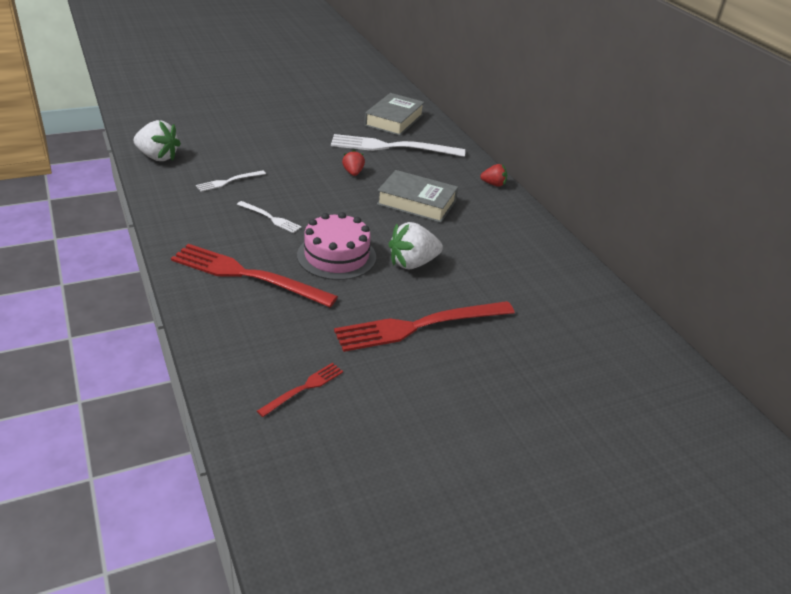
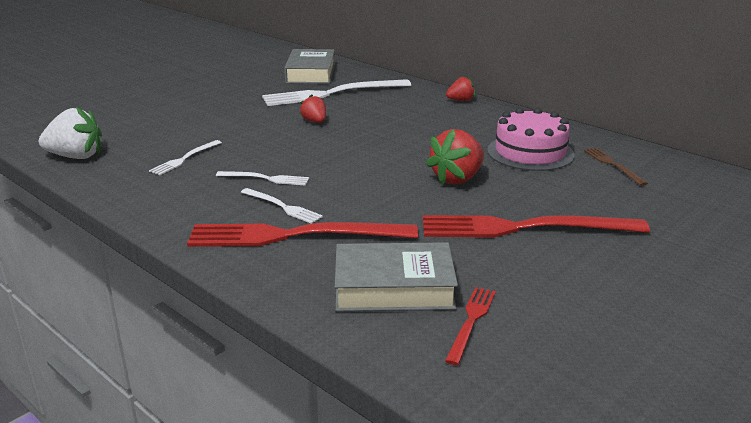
camera: 20 degrees left, 10 degrees down
(260, 247) = (282, 207): none -> white fork
(336, 256) = (373, 193): pink cake -> pink cake (530, 152)
(412, 263) = (457, 179): white strawberry -> red strawberry
(416, 202) = (405, 130): grey book -> grey book (394, 287)
(420, 326) = (524, 228): red fork -> red fork turned 45 degrees clockwise
(557, 291) = (613, 165): none -> brown fork

